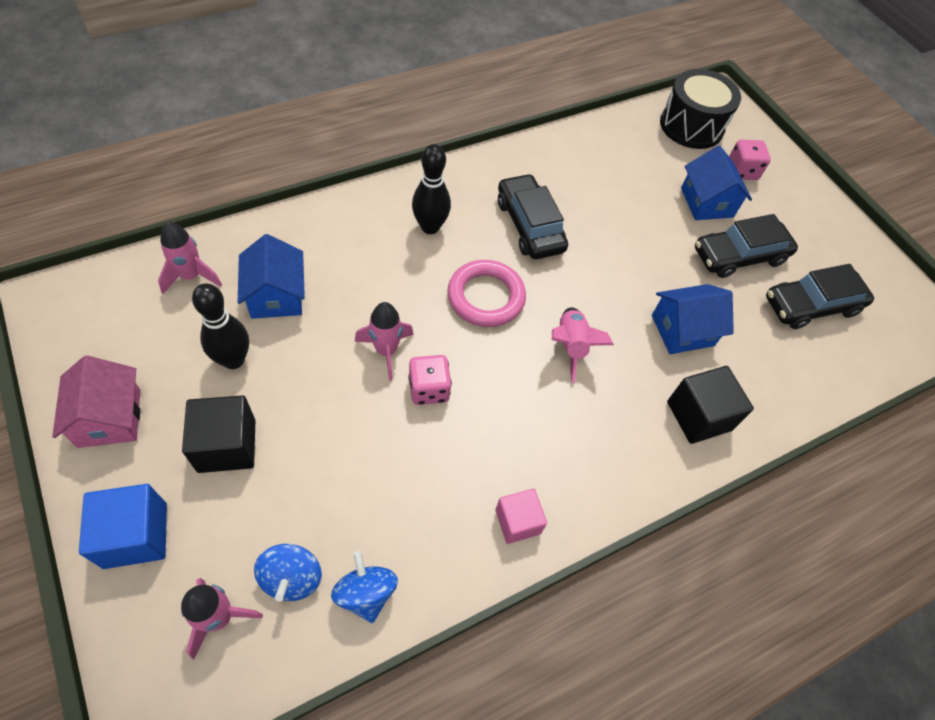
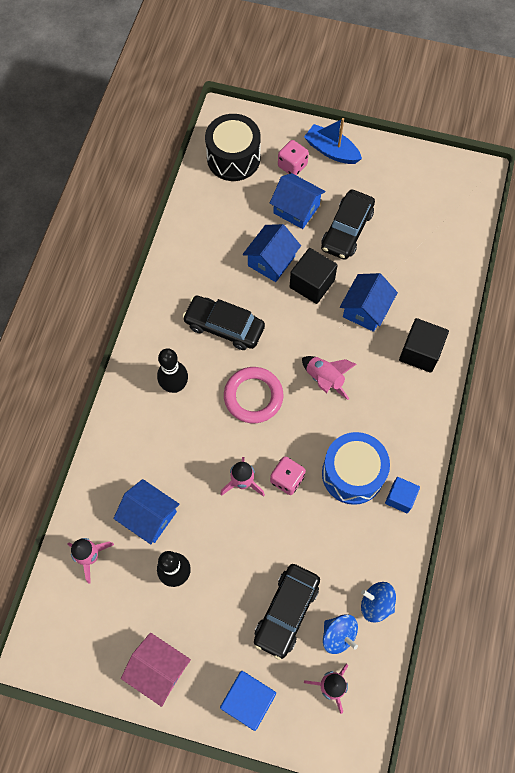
camera: 40 degrees left, 10 degrees up
(227, 445) = (232, 616): black cube -> black cube (312, 284)
(496, 449) = (352, 474): none -> blue drum
(517, 522) = (400, 498): pink cube -> blue cube
(634, 218) = (271, 261): none -> blue house
(794, 190) = (331, 151): none -> blue boat
(811, 305) = (409, 226): black car -> black car (286, 612)

